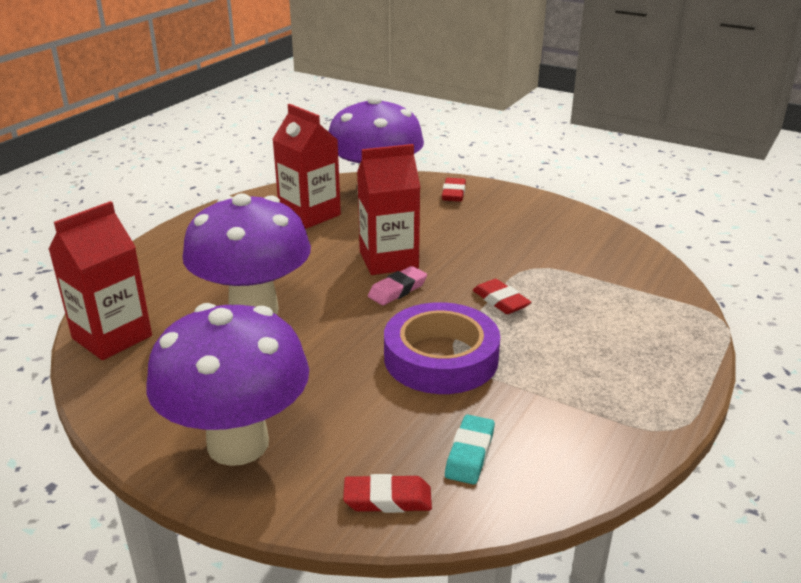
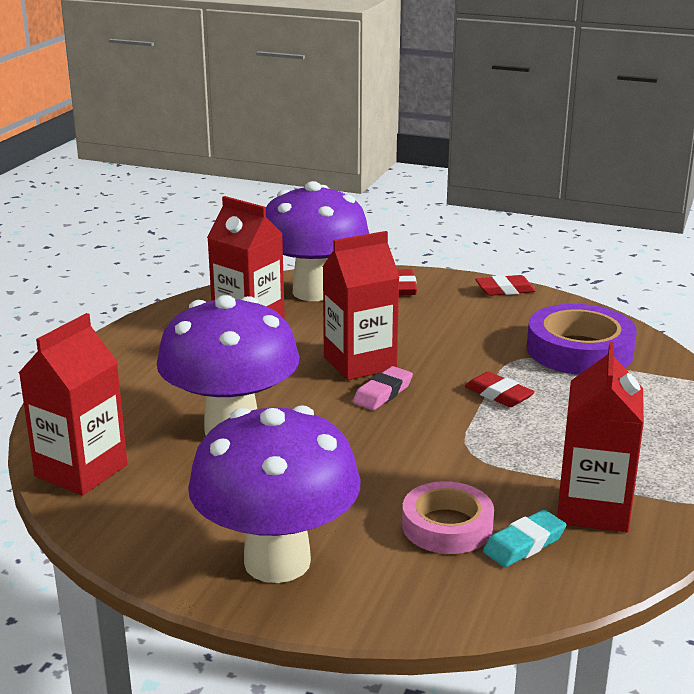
camera: 10 degrees left, 5 degrees down
(387, 499) = (458, 595): red eraser -> red eraser (505, 290)
(405, 426) = (447, 526): none -> pink tape
(441, 358) = (457, 456): purple tape -> purple tape (579, 350)
(469, 454) = (524, 544): turquoise eraser -> turquoise eraser turned 45 degrees clockwise
(548, 424) = (593, 508): none -> red carton

